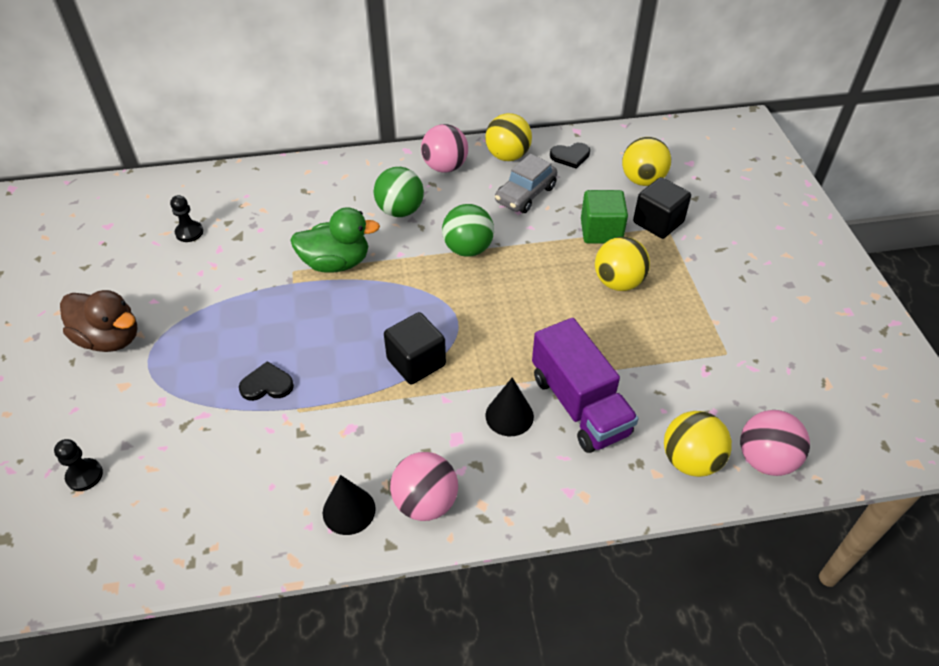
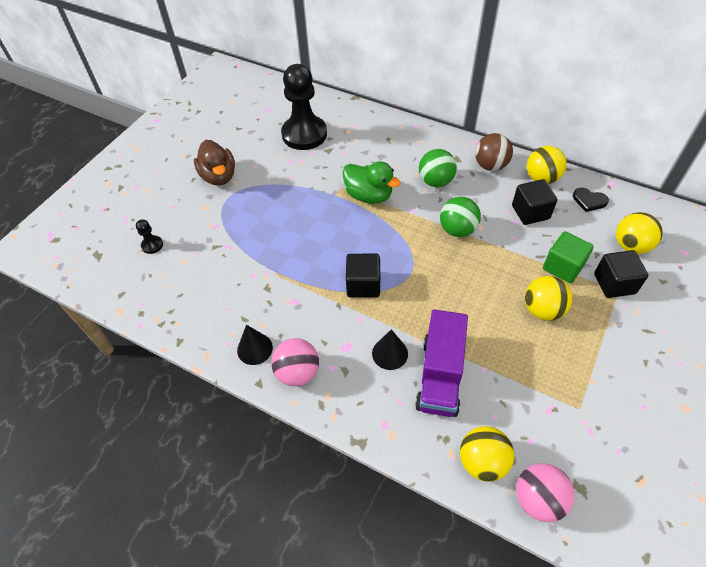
camera: 40 degrees right, 5 degrees up
(189, 232) = (304, 134): black pawn -> black pawn, size x2.47
(267, 384) = (272, 249): black heart -> none
(445, 167) = (490, 166): pink ball -> brown ball
(525, 194) = (530, 212): grey car -> black cube

